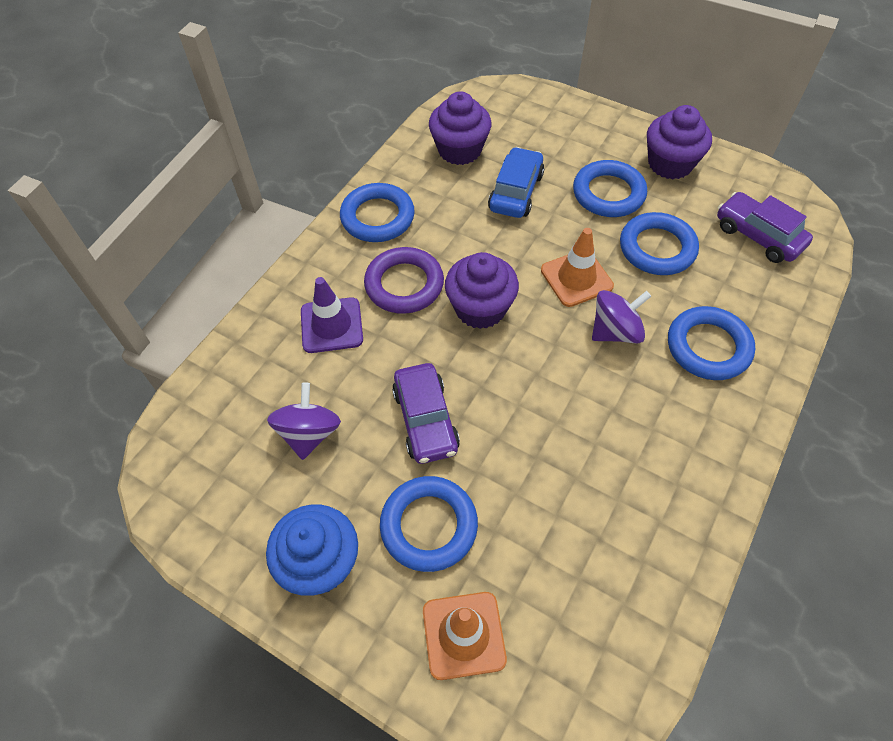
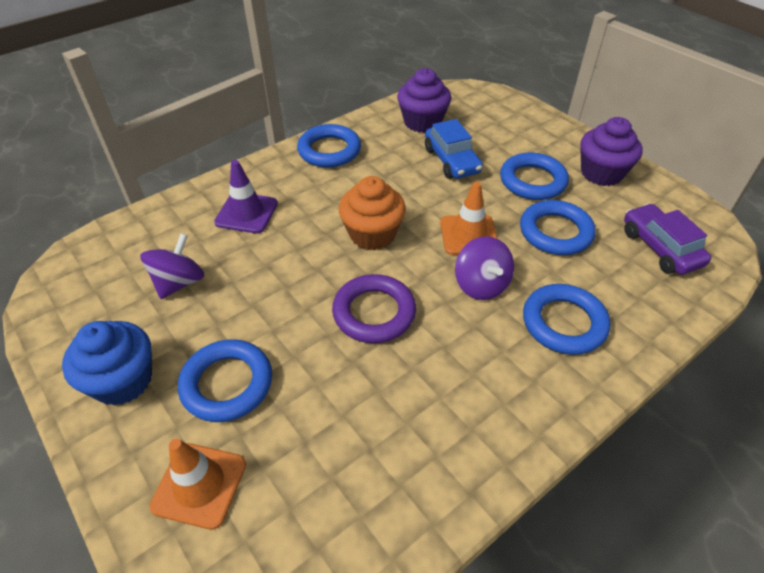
camera: 20 degrees right, 10 degrees down
(404, 284) = (321, 201): purple ring -> purple ring (374, 312)
(426, 420) = (276, 302): purple car -> none
(480, 308) = (372, 234): purple cupcake -> orange cupcake
(515, 192) = (452, 161): blue car -> blue car turned 120 degrees clockwise
(615, 331) = (481, 285): purple spinning top -> purple spinning top turned 75 degrees clockwise

